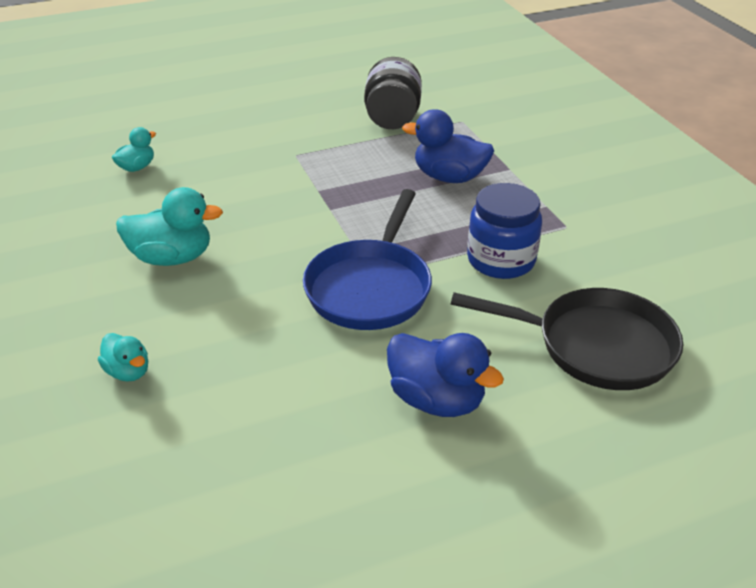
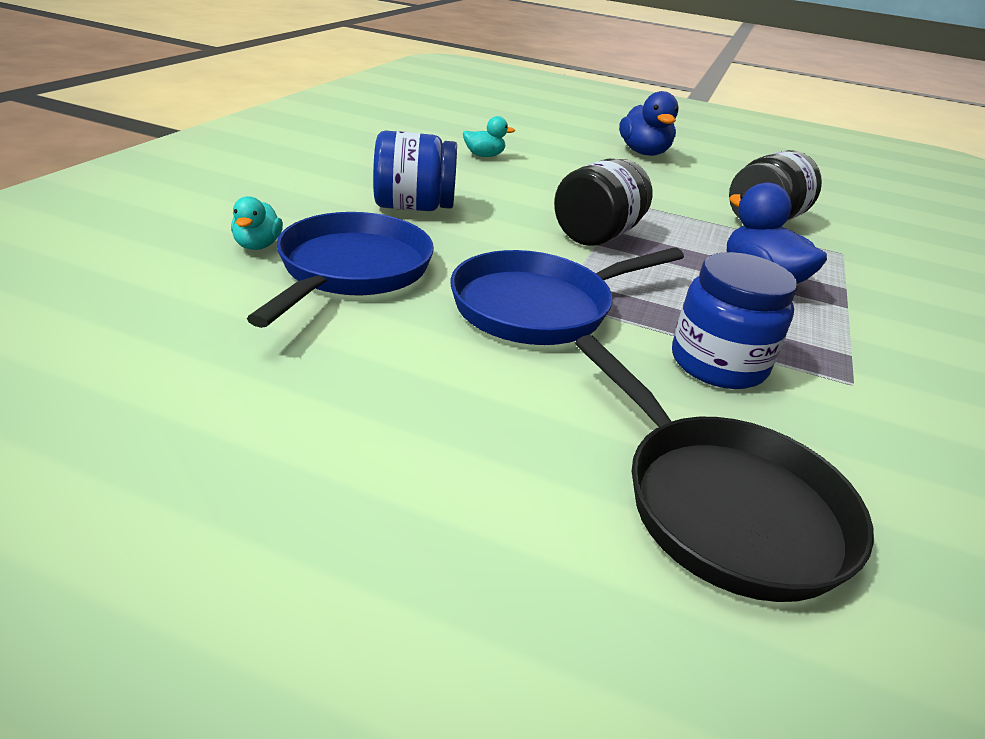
camera: 40 degrees right, 5 degrees down
(172, 258) = (413, 207): turquoise duck -> blue jar
(225, 344) = (351, 270): none -> blue pan
(320, 201) = (597, 235): none -> black jar
(436, 400) = (450, 421): blue duck -> blue duck (643, 153)

